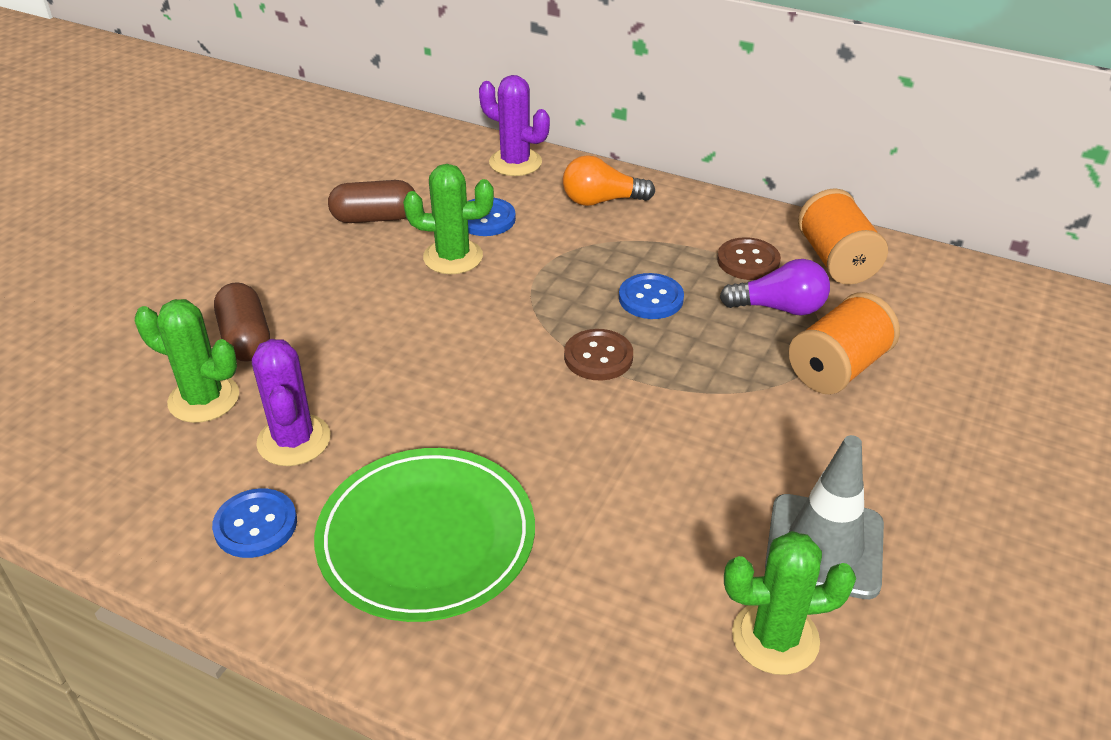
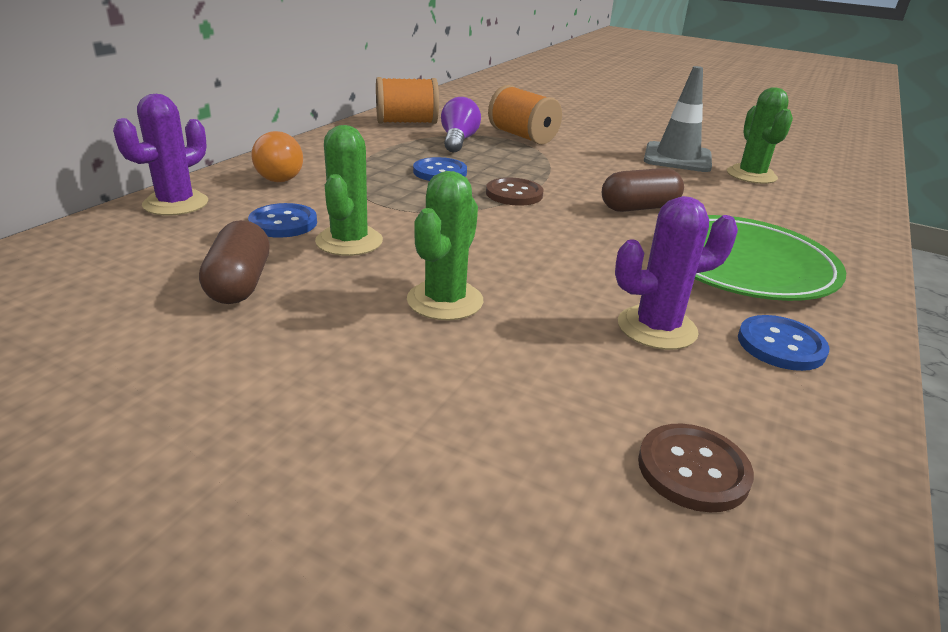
camera: 90 degrees left, 10 degrees down
(204, 399) = (607, 396): green cactus -> green cactus (445, 301)
(246, 338) = (484, 370): brown capsule -> brown capsule (639, 208)
(748, 261) = (399, 142): brown button -> brown button (693, 469)

